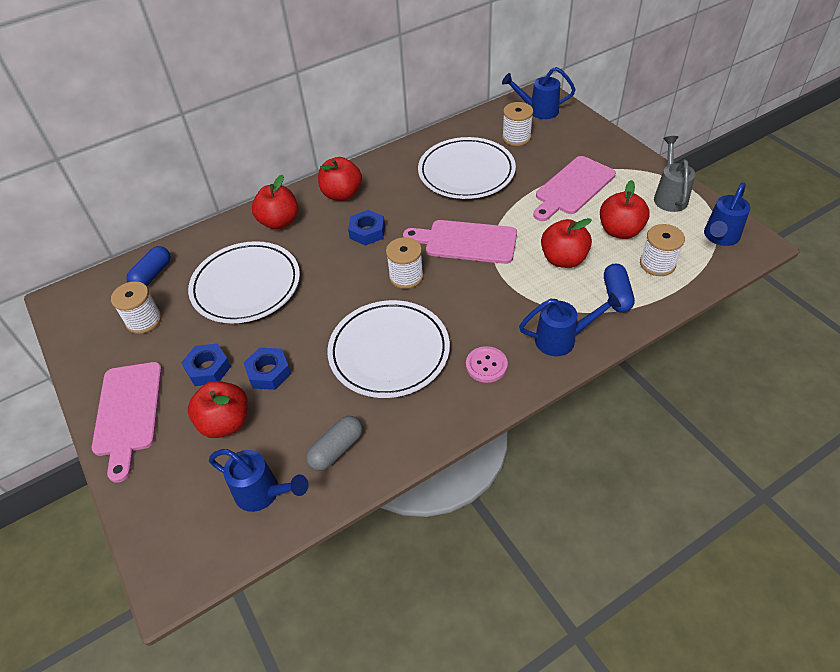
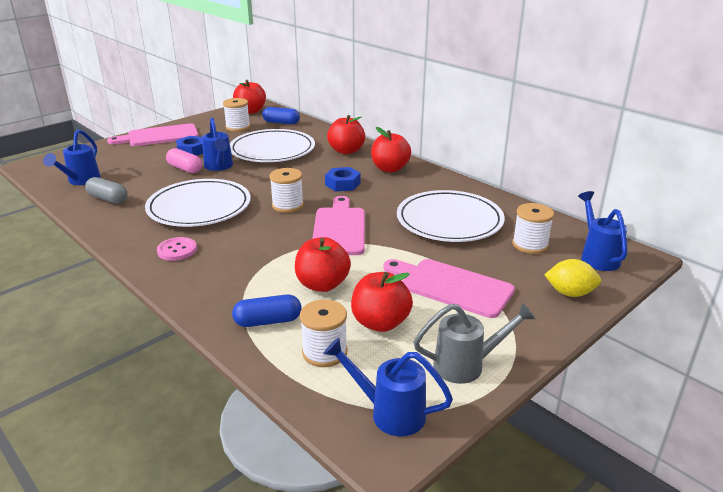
camera: 75 degrees right, 20 degrees down
(225, 422) = (143, 162): red apple -> red apple (251, 111)
(269, 372) = (185, 168): blue nut -> pink capsule
(562, 339) = (204, 288): blue watering can -> blue watering can (219, 167)
(586, 134) = (570, 293): none -> yellow lemon

